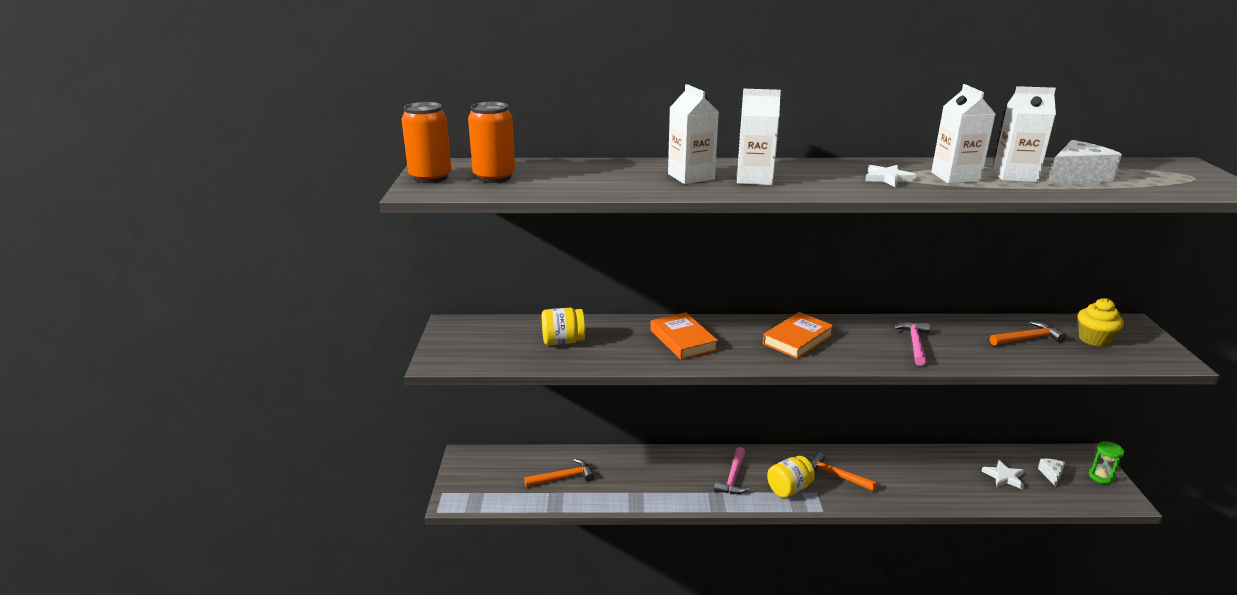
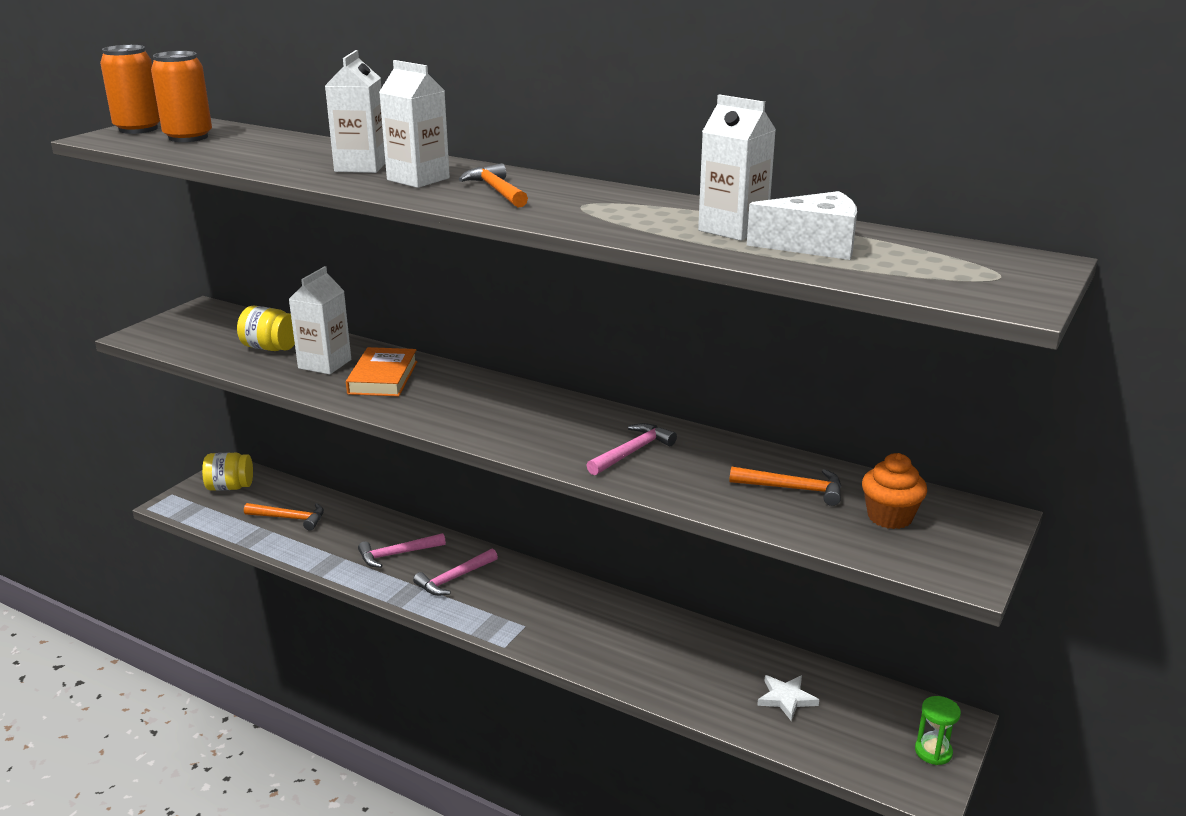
camera: 30 degrees right, 0 degrees up
(674, 475) = (397, 554): none -> pink hammer
(789, 489) = (498, 611): yellow jar -> yellow jar (230, 487)
(797, 339) = (503, 410): orange book -> none
(836, 476) = (572, 619): orange hammer -> orange hammer (496, 190)
(887, 178) = (564, 204): white star -> none
(955, 177) = (650, 217): white carton -> white carton (325, 364)
(1051, 474) = (860, 721): white cheese -> none
(1094, 339) = (889, 517): yellow cupcake -> orange cupcake

